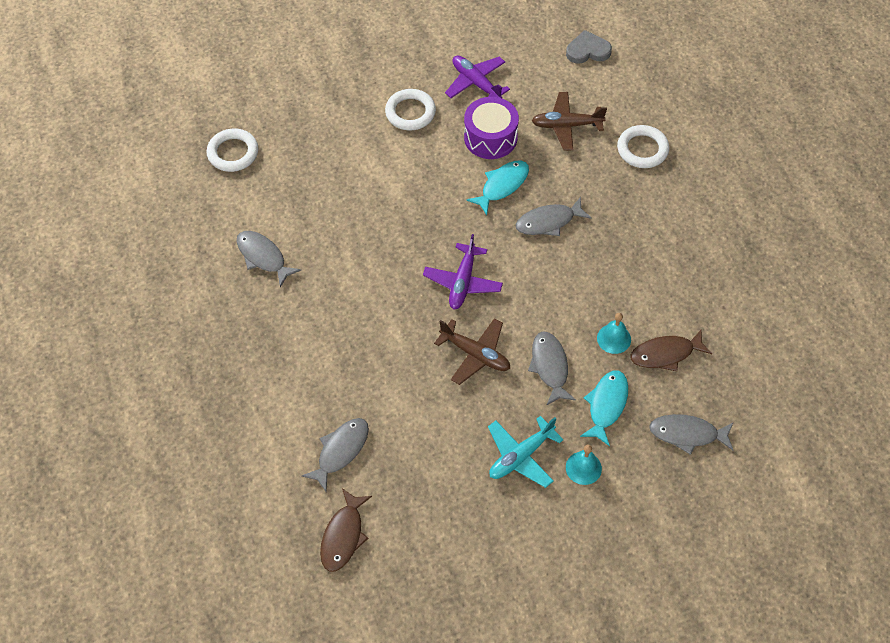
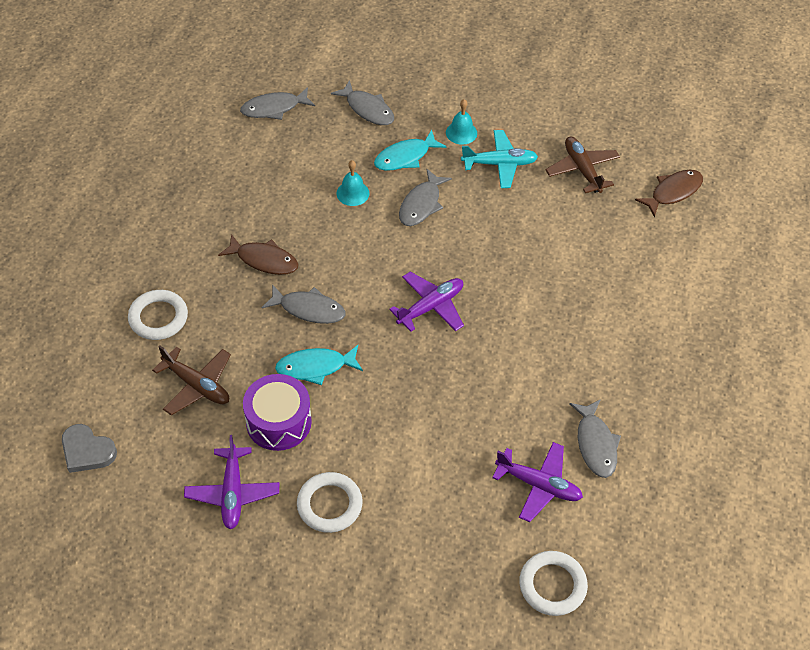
camera: 145 degrees left, 5 degrees down
(284, 205) = (538, 485): none -> purple plane
(340, 451) = (636, 245): grey fish -> grey fish (274, 108)
(475, 354) = (471, 247): brown plane -> brown plane (582, 170)
(665, 354) = (326, 161): brown fish -> brown fish (264, 260)

